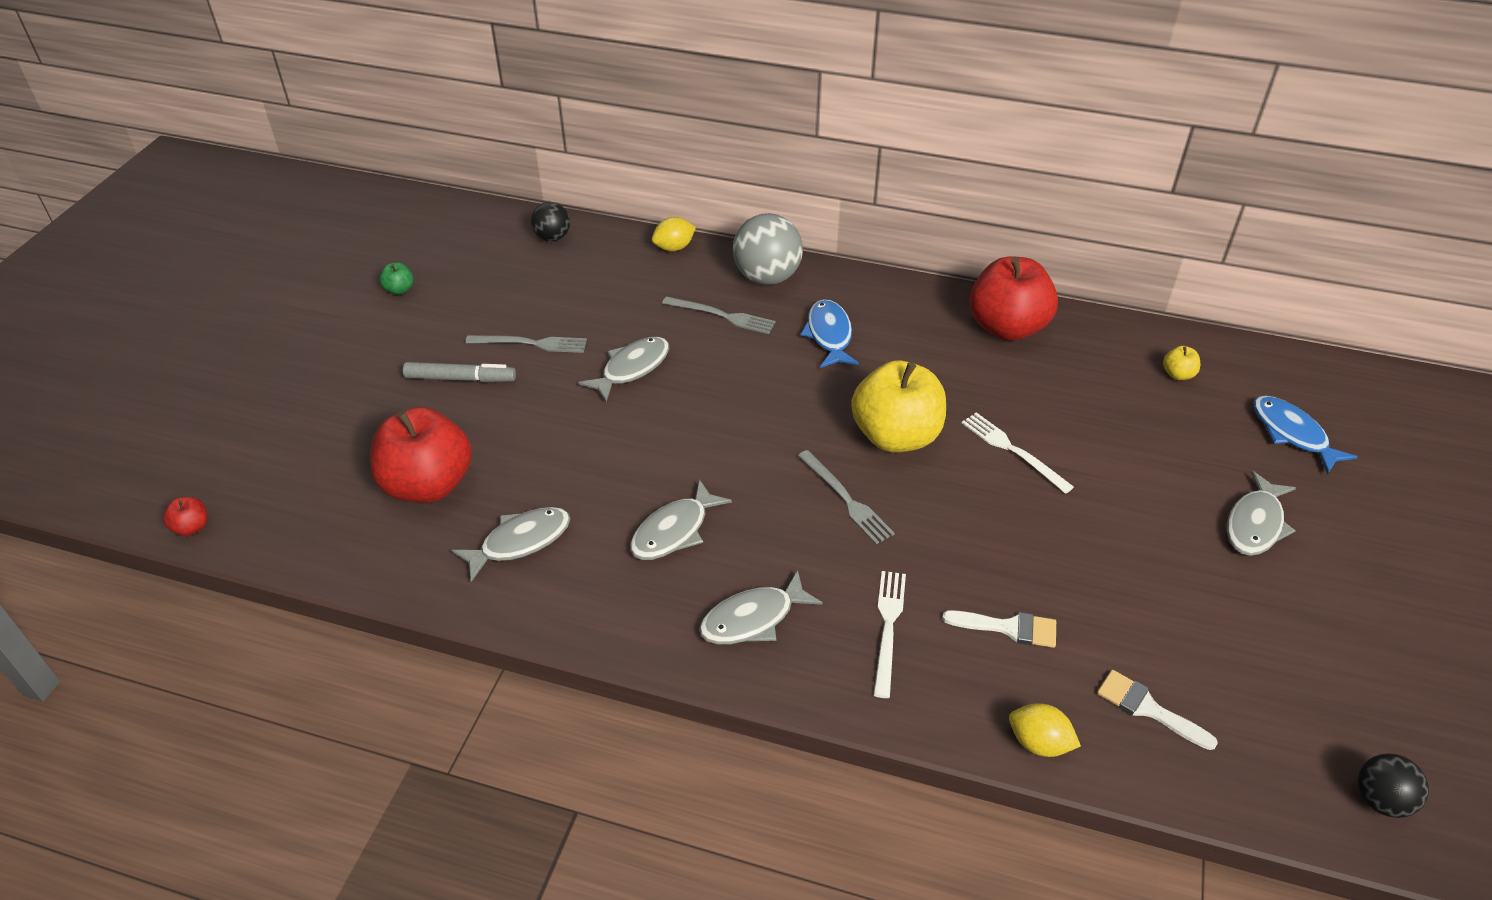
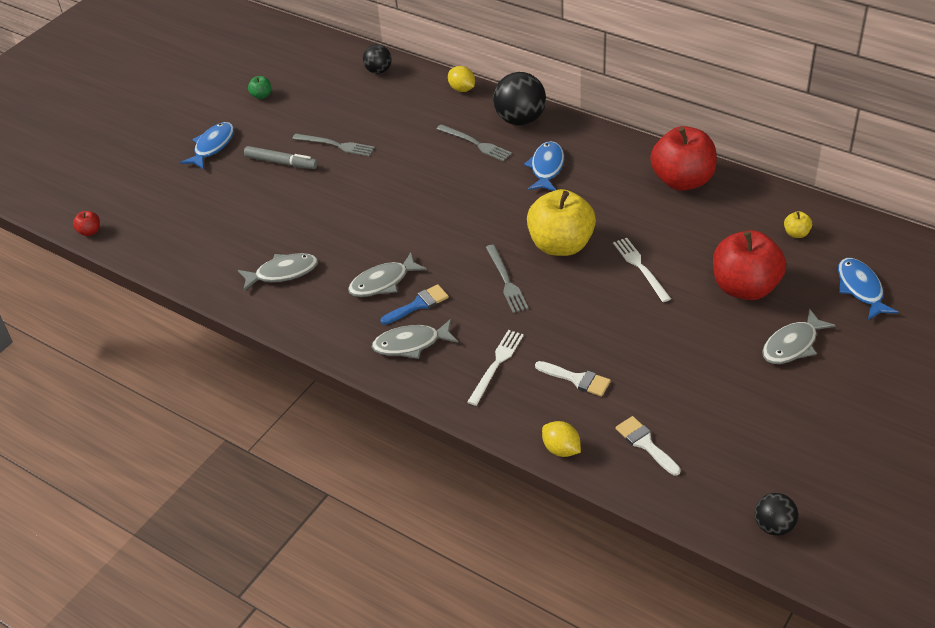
camera: 20 degrees right, 0 degrees up
(350, 369) = (213, 146): none -> blue fish
(428, 485) = (238, 228): red apple -> red apple (745, 287)
(632, 368) = (397, 172): grey fish -> none
(674, 248) = (462, 89): yellow lemon -> yellow lemon turned 60 degrees clockwise
(739, 555) = (418, 304): none -> blue brush
(767, 277) = (520, 120): grey ball -> black ball

